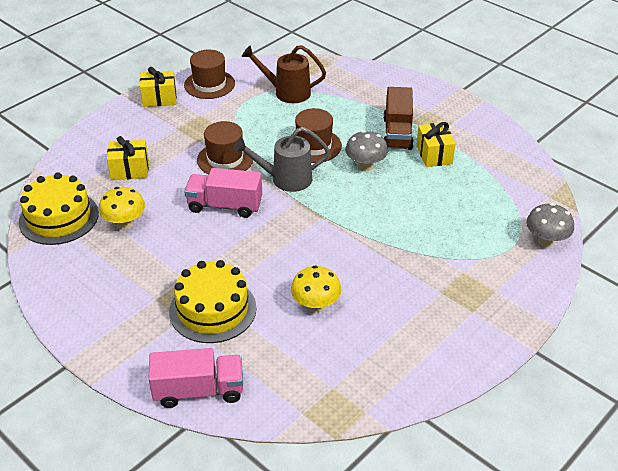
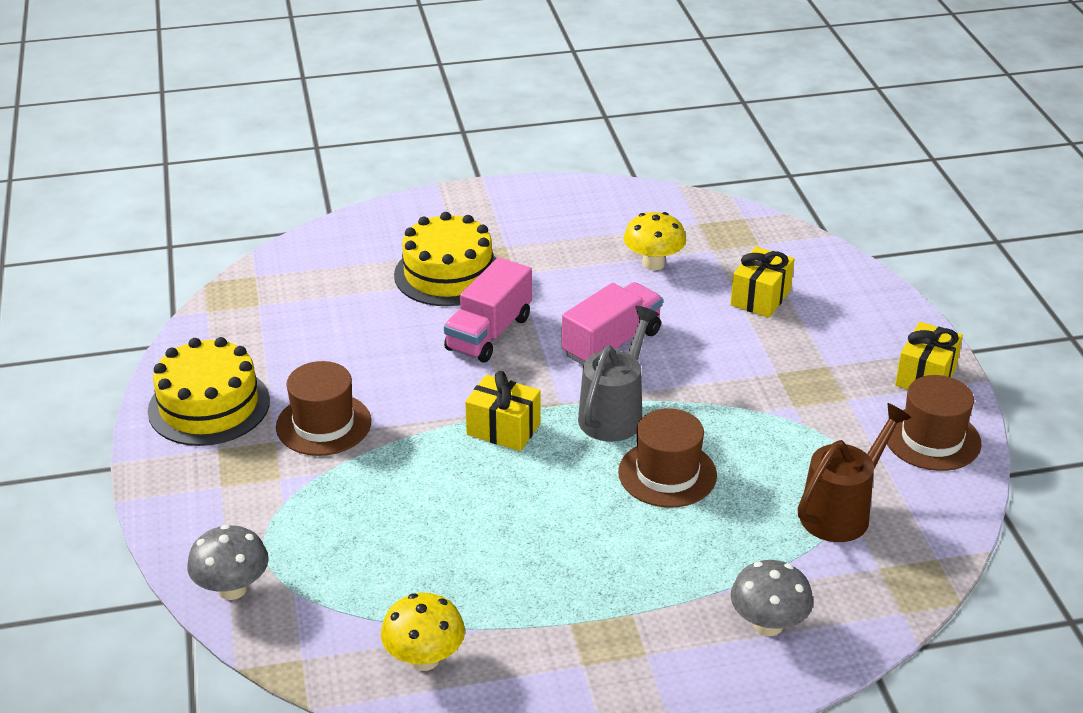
camera: 125 degrees right, 5 degrees down
(59, 217) = (711, 225): yellow cake -> yellow cake (209, 406)
(199, 391) = (356, 231): pink truck -> pink truck (489, 333)
(225, 159) = (712, 380): brown hat -> brown hat (323, 424)
(315, 305) = (371, 340): yellow mushroom -> yellow mushroom (424, 659)
(365, 166) = (569, 501): grey mushroom -> grey mushroom (768, 625)
(397, 133) = (615, 579): brown truck -> none
(434, 155) = (523, 589): yellow gift -> yellow gift (503, 429)

